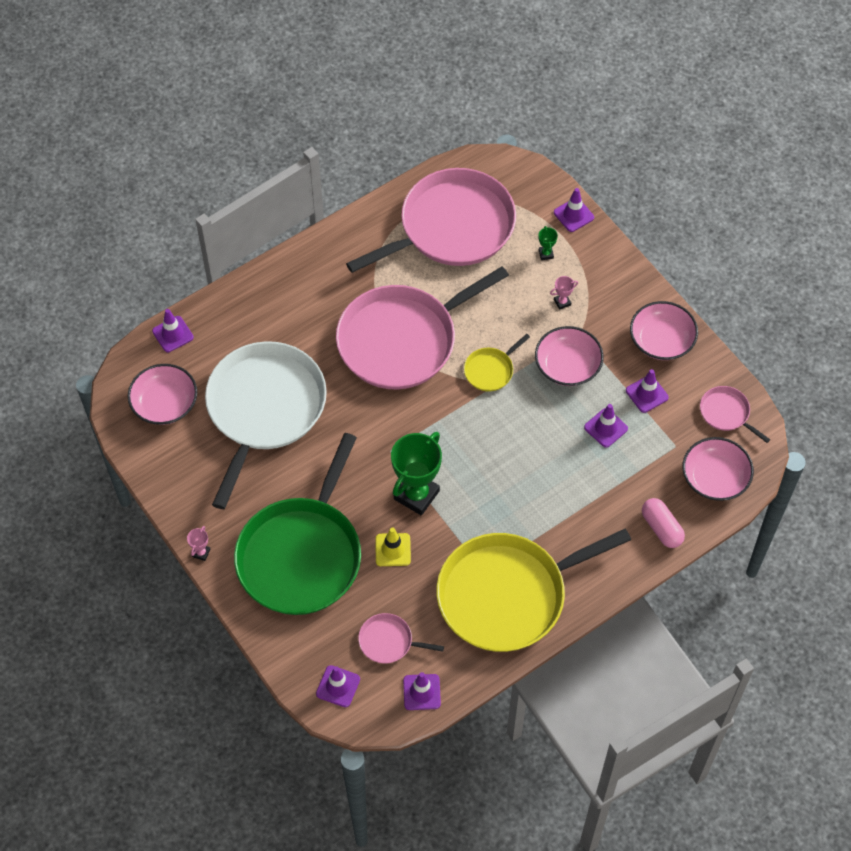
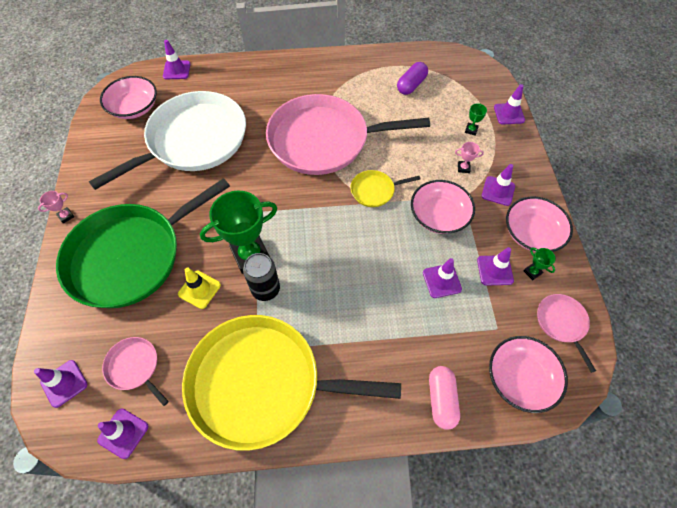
camera: 30 degrees right, 0 degrees up
(451, 227) = (411, 85): pink pan -> purple capsule
(453, 517) = (265, 289): none -> black can
(608, 311) = (498, 191): none -> purple traffic cone
(680, 379) = (532, 272): none -> green trophy

